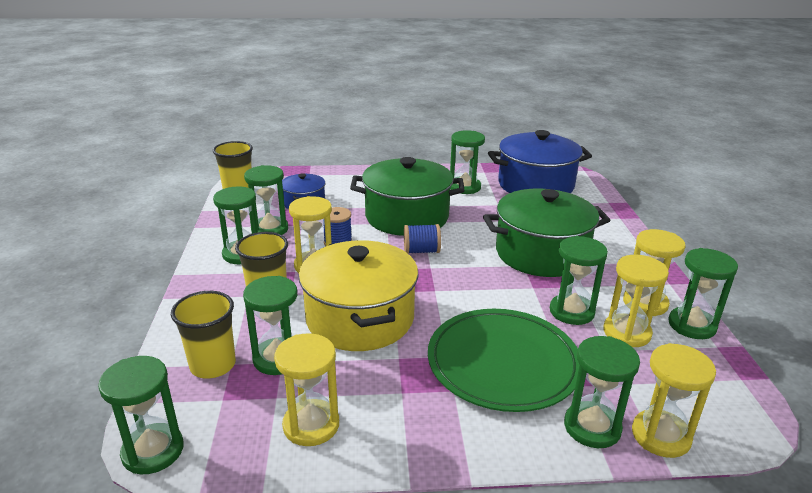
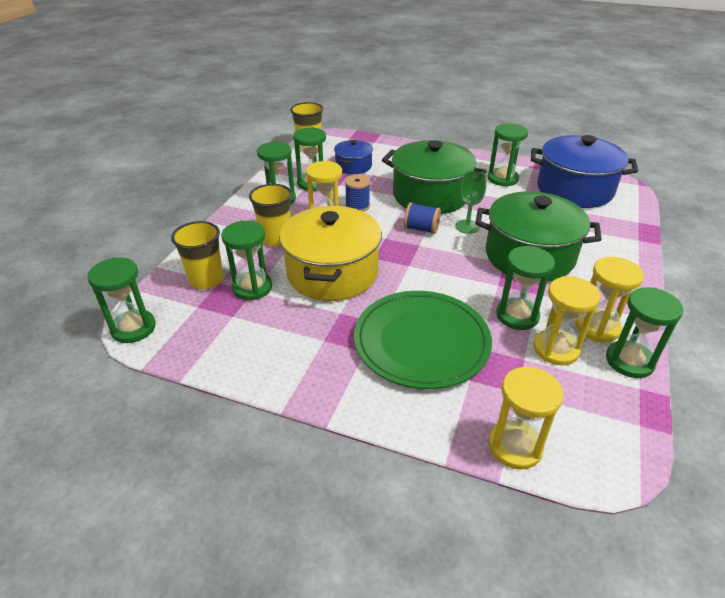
camera: 25 degrees right, 10 degrees up
(311, 425) = (243, 344): yellow hourglass -> none
(464, 239) = (467, 226): none -> green goblet
(592, 427) = (458, 418): green hourglass -> none

